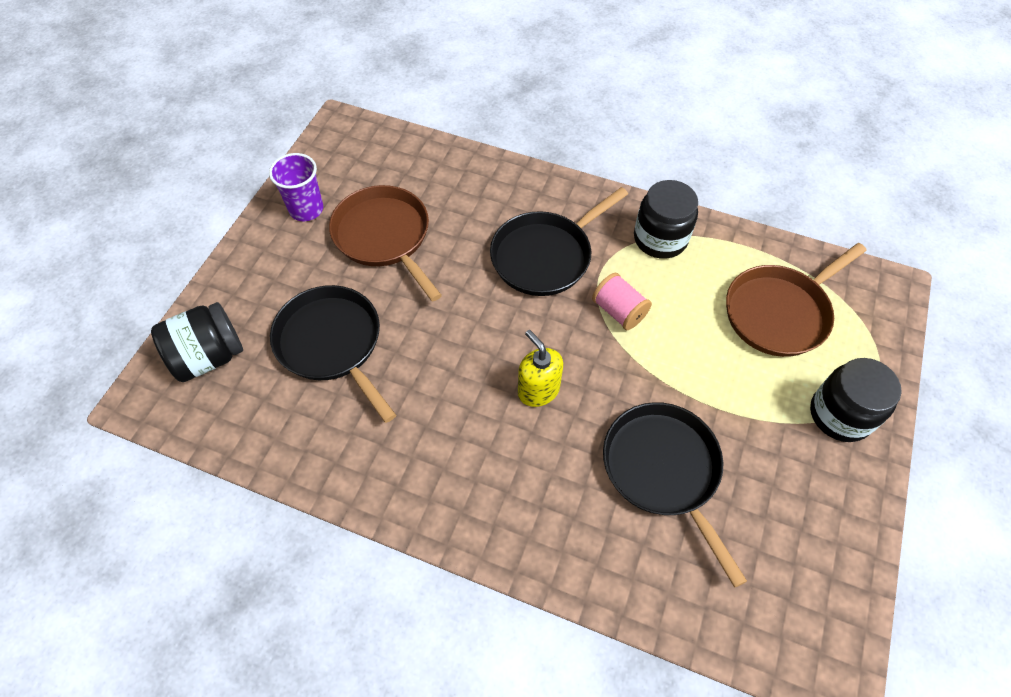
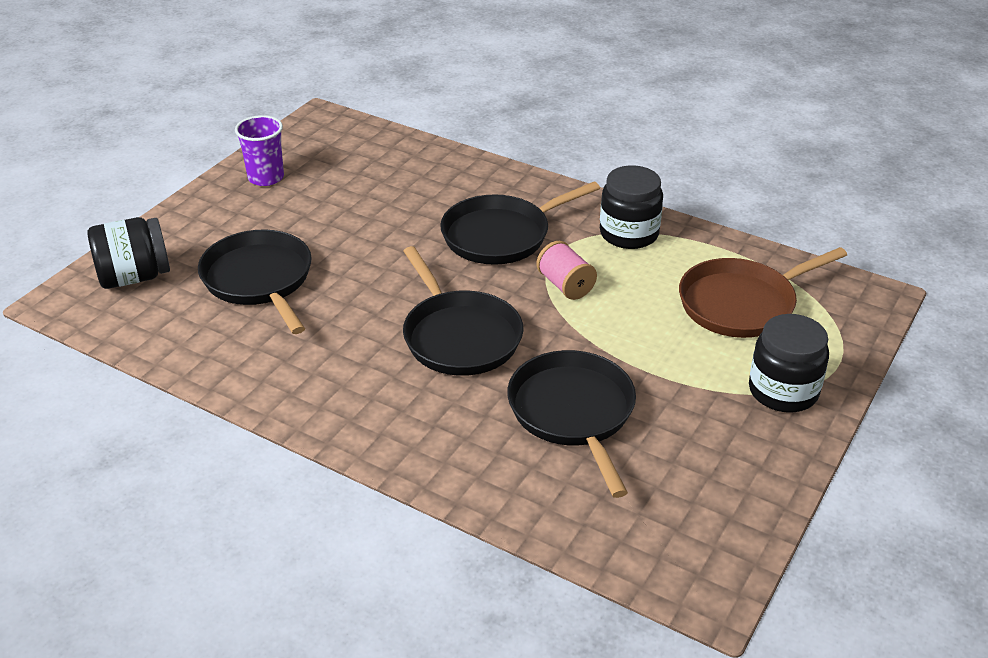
camera: 10 degrees right, 20 degrees down
(384, 236) = (338, 205): brown pan -> none
(538, 390) = (460, 336): yellow soap dispenser -> black pan

